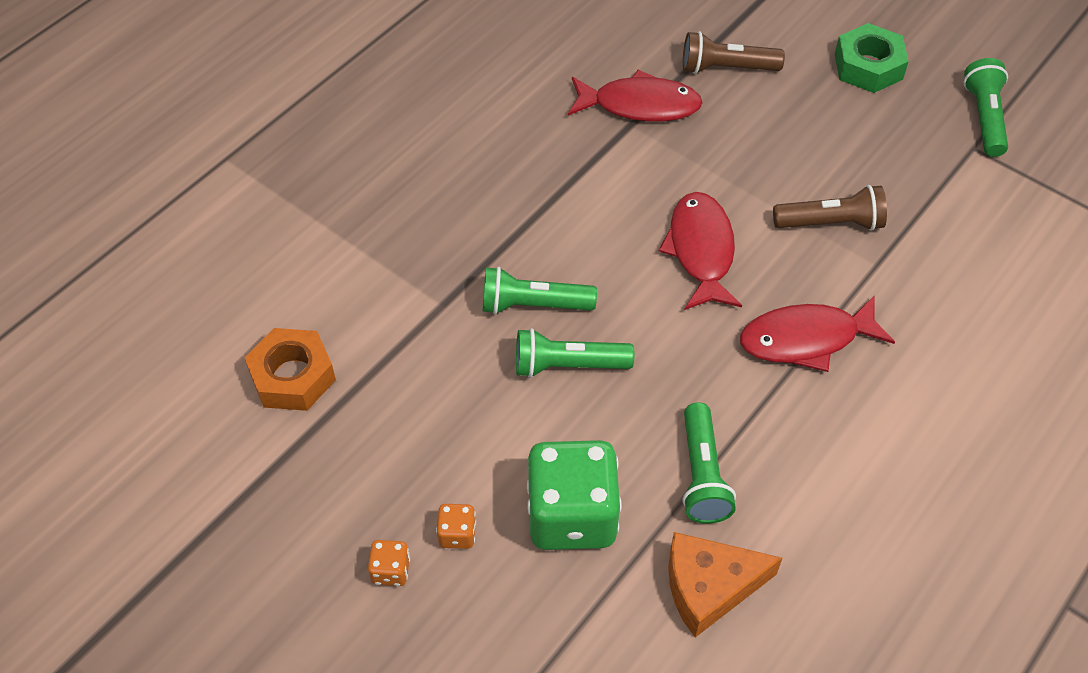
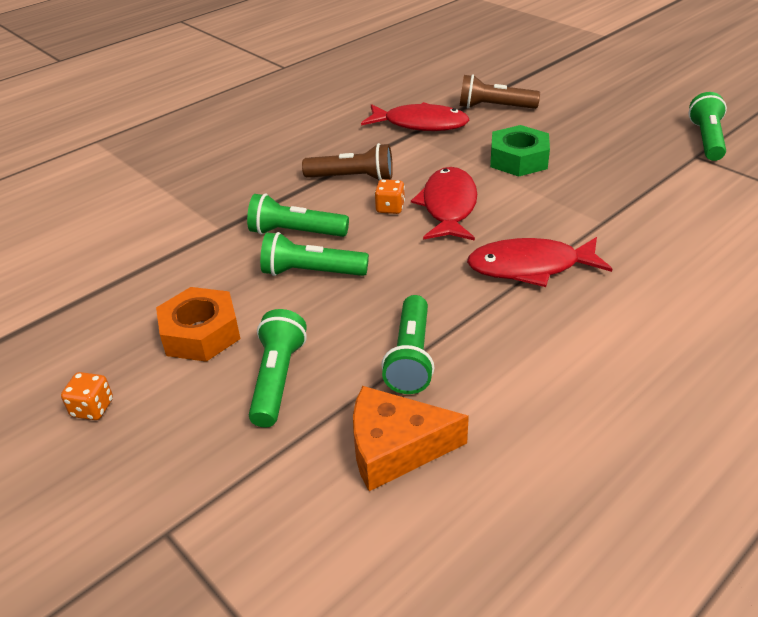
camera: 10 degrees right, 15 degrees down
(292, 376) = (77, 266): orange nut -> orange nut (201, 333)
(457, 534) = (166, 385): orange dice -> orange dice (390, 208)
(572, 515) = (278, 379): green dice -> green flashlight
(831, 223) = (565, 195): brown flashlight -> brown flashlight (352, 178)
(868, 66) = (610, 109): green nut -> green nut (518, 159)

